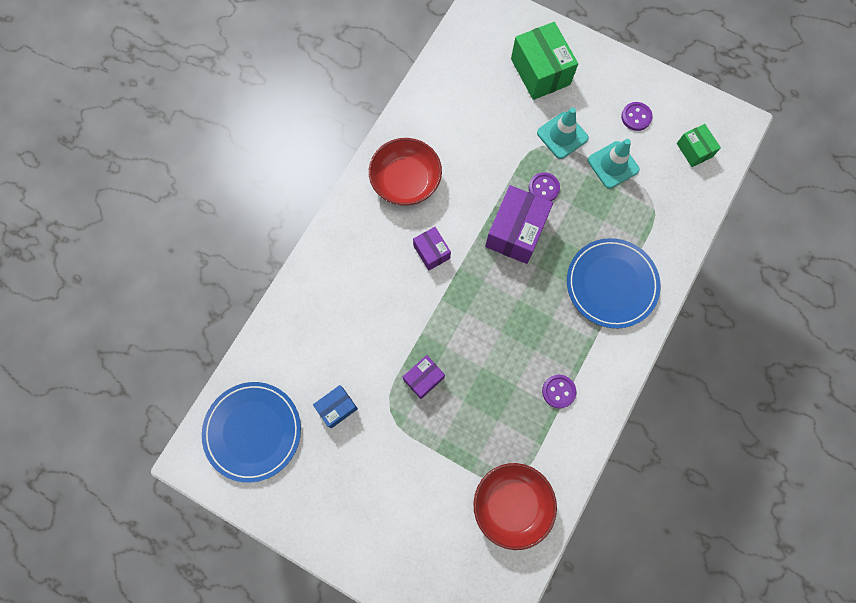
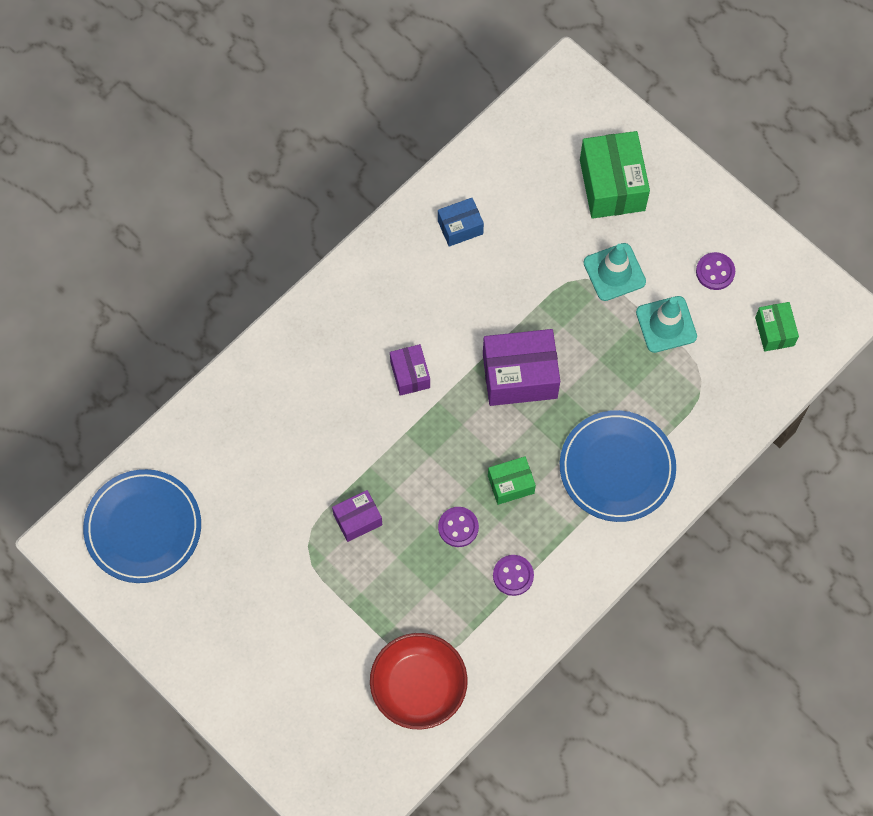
camera: 15 degrees right, 5 degrees down
(337, 407) = (247, 526): blue box -> blue box (460, 227)
(405, 180) = (403, 280): red bowl -> none
(516, 232) = (520, 376): purple box -> purple box turned 45 degrees clockwise
(534, 318) = (511, 484): none -> green box
(543, 188) = (570, 331): purple button -> purple button (458, 527)

